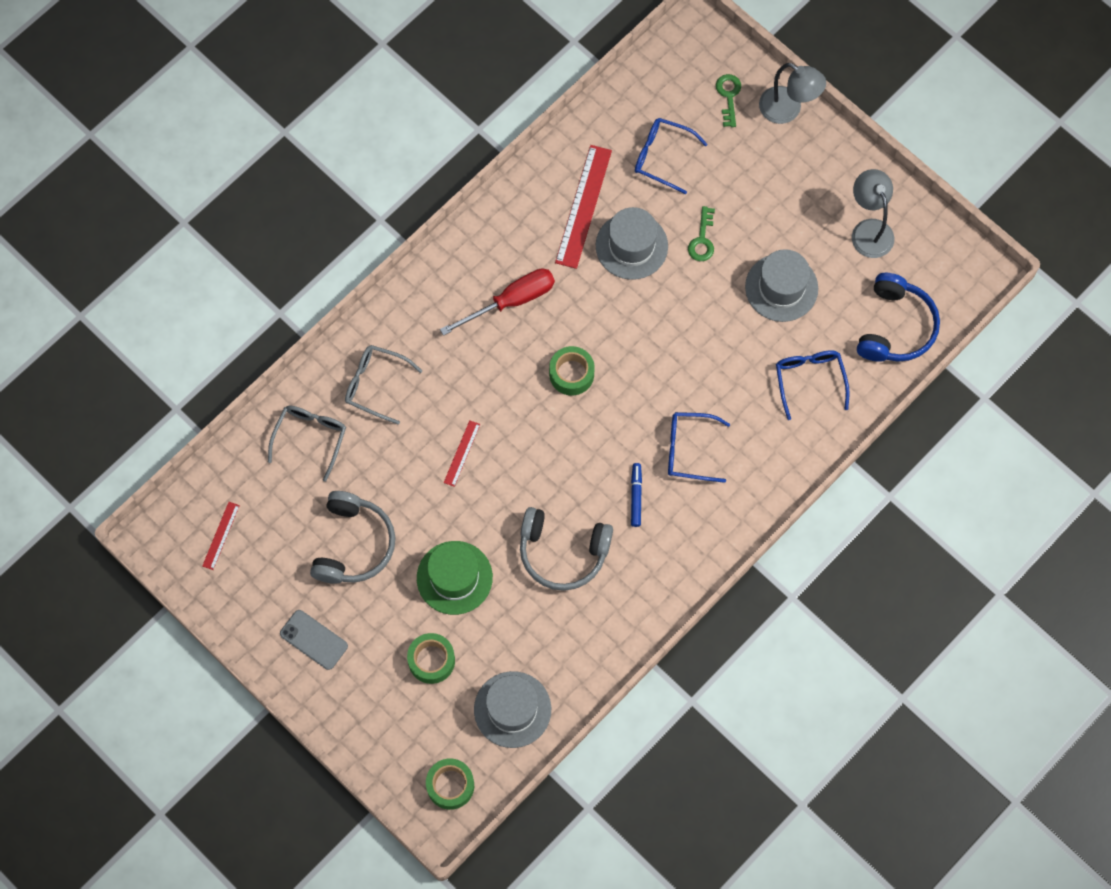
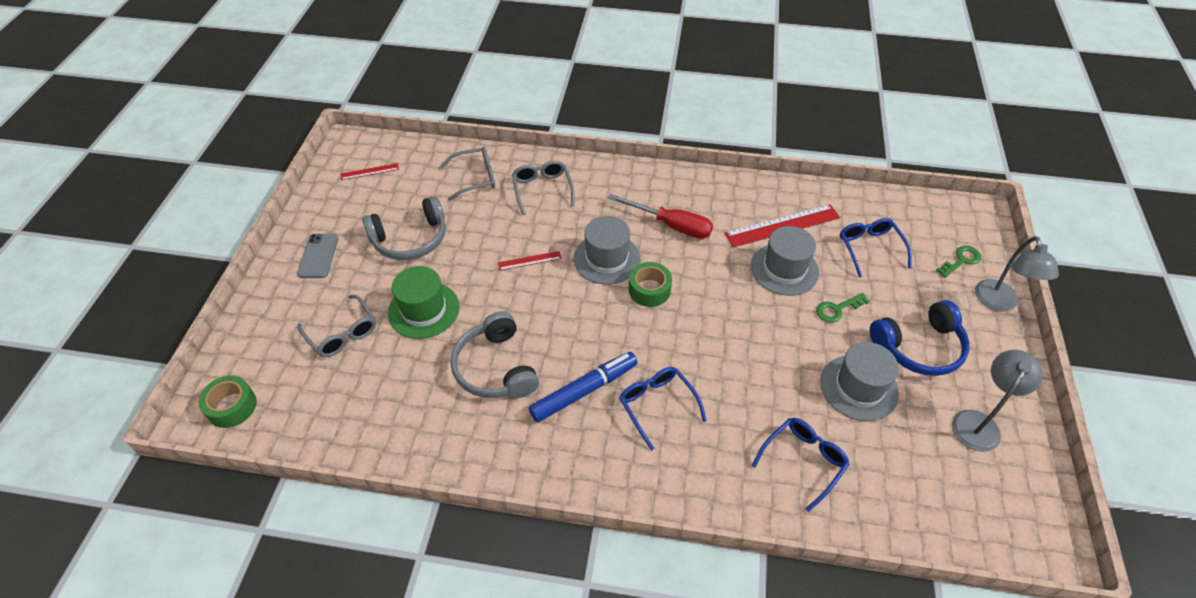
camera: 55 degrees right, 20 degrees down
(431, 660) = (342, 333): green tape -> grey glasses
(512, 709) = (328, 412): grey hat -> grey hat (606, 258)
(636, 496) = (584, 391): blue marker -> blue marker, size x1.82
(895, 327) = (922, 503): blue headphones -> blue headphones (919, 347)

